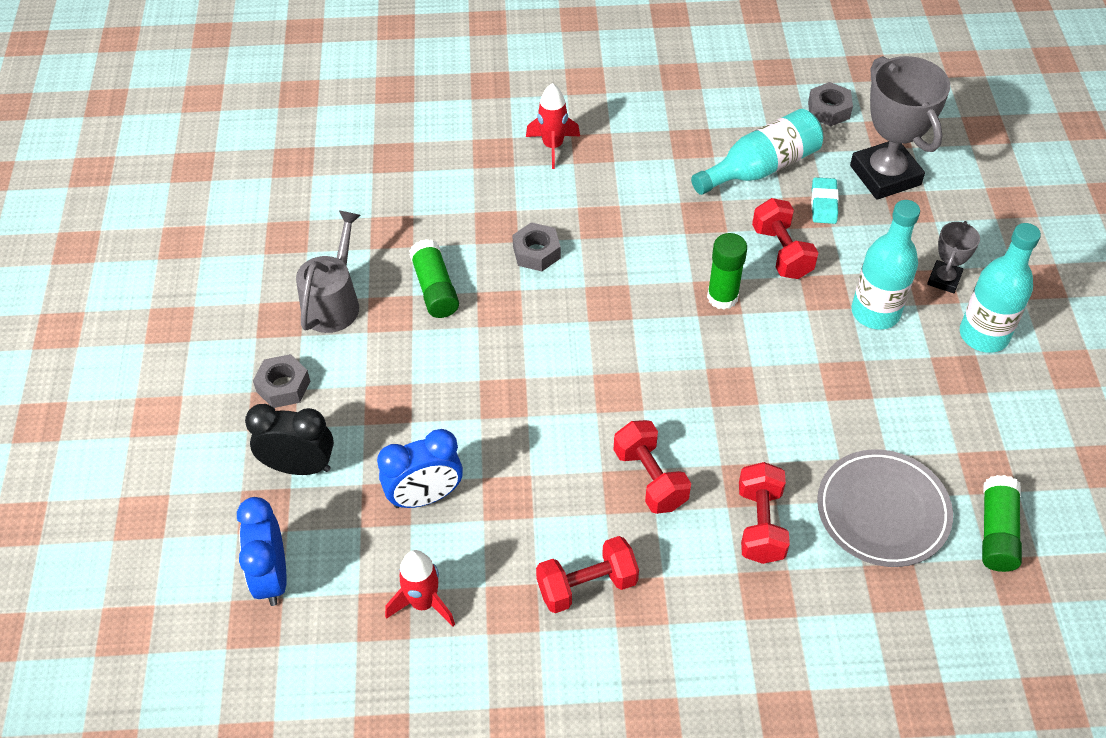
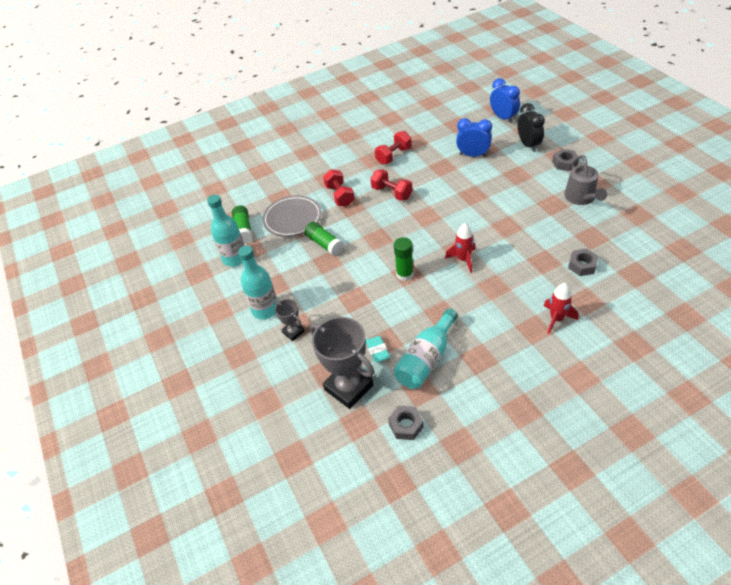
camera: 160 degrees right, 5 degrees down
(299, 466) = (528, 145): black clock -> black clock turned 90 degrees counterclockwise
(423, 603) = (446, 131): red rocket -> red rocket (463, 259)
(425, 497) = (473, 155): blue clock -> blue clock turned 60 degrees clockwise
(435, 288) = (543, 221): green glue stick -> green glue stick (324, 244)
(536, 252) = (512, 257): grey nut -> grey nut (582, 265)
(781, 252) = (387, 310): red dumbbell -> none
(875, 312) = (324, 298): turquoise bottle -> turquoise bottle (235, 258)
(944, 279) = (293, 332): grey trophy -> grey trophy turned 45 degrees counterclockwise

